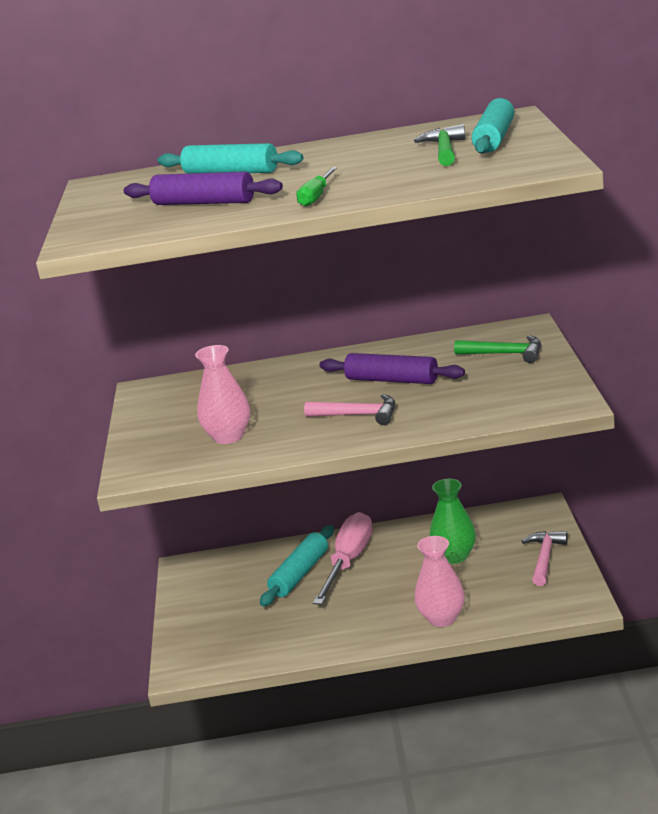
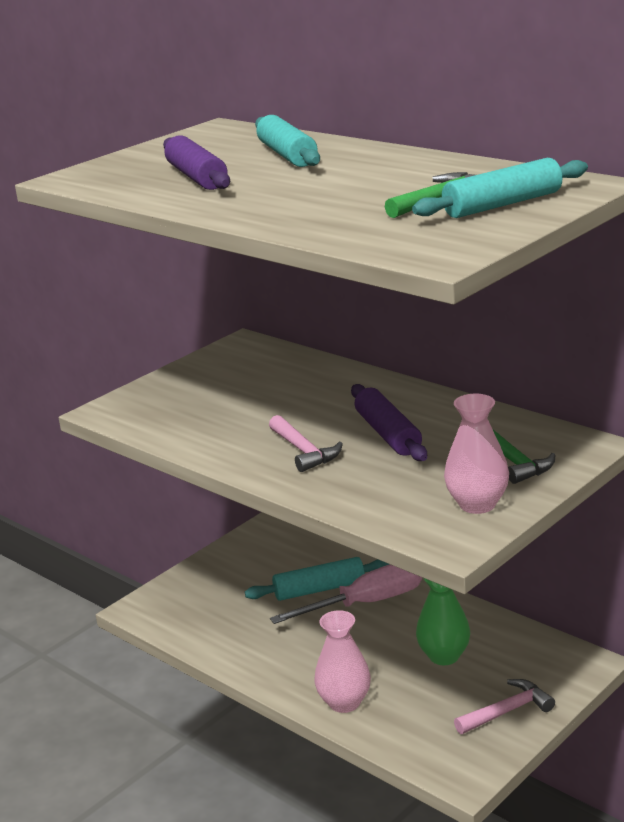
camera: 45 degrees right, 0 degrees up
(228, 437) = (203, 416): pink vase -> pink vase (477, 504)
(316, 197) = (249, 206): green screwdriver -> none

